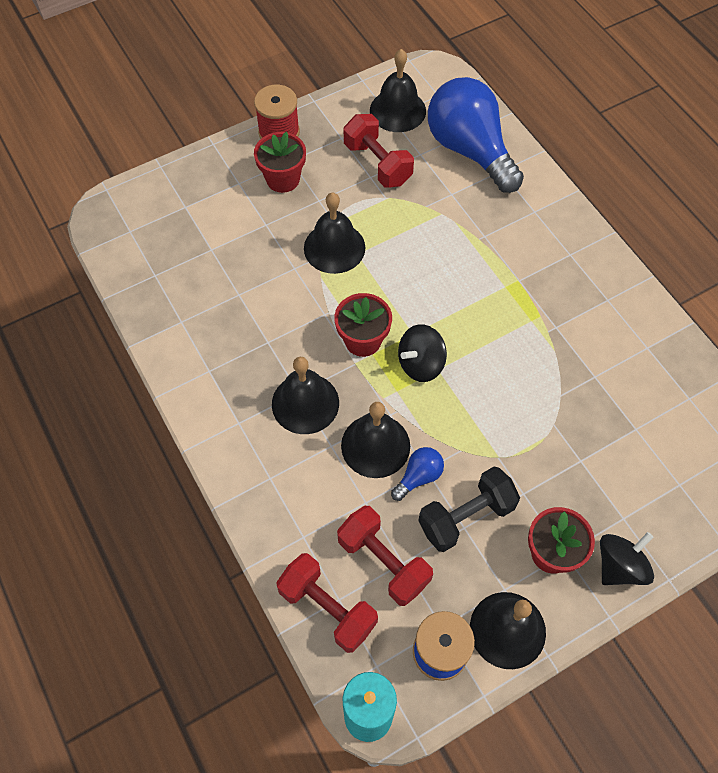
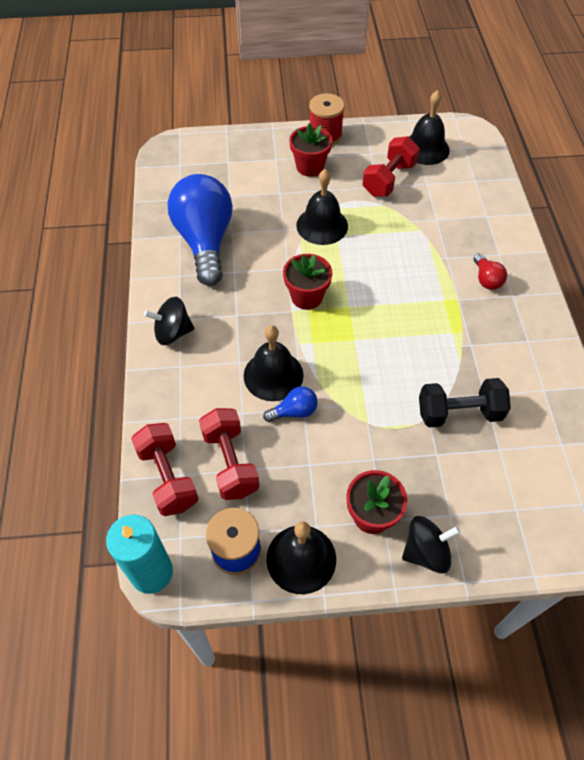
camera: 25 degrees right, 5 degrees down
(305, 403) = (237, 324): black bell -> none
(377, 164) = (388, 179): red dumbbell -> red dumbbell turned 45 degrees clockwise
(420, 364) = (342, 330): black spinning top -> black spinning top (173, 332)
(466, 516) = (315, 457): black dumbbell -> black dumbbell (459, 412)
(469, 150) = (468, 193): blue light bulb -> blue light bulb (205, 241)
(536, 246) = (486, 279): none -> red light bulb

